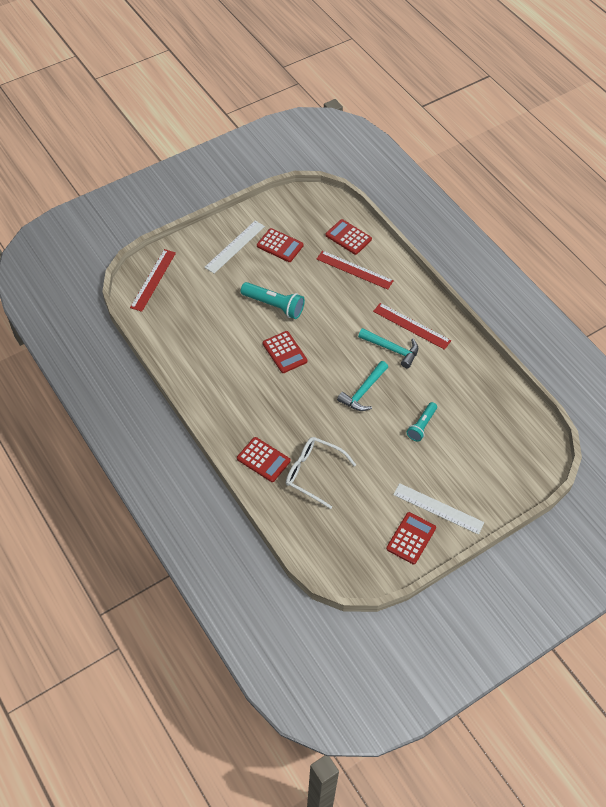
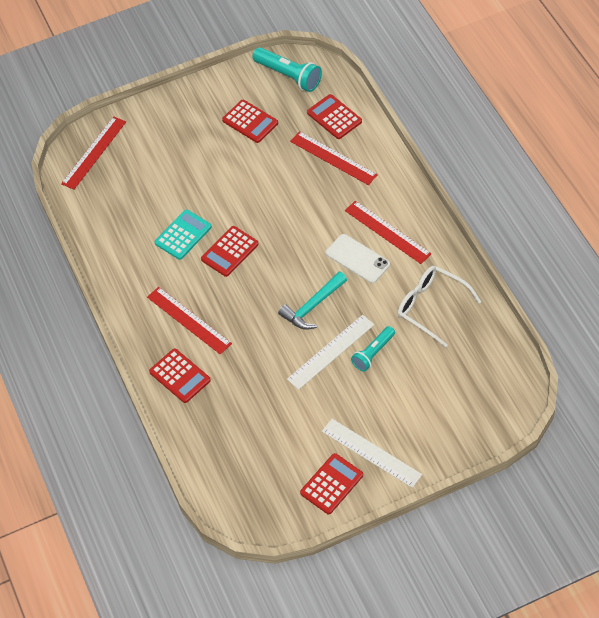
camera: 15 degrees right, 0 degrees up
(235, 246) = (196, 119): white ruler -> white ruler (331, 352)
(242, 342) = (183, 235): none -> turquoise calculator
(261, 412) = (188, 320): none -> red ruler
(274, 305) = (228, 194): turquoise flashlight -> turquoise flashlight (288, 76)
(284, 352) = (229, 251): red calculator -> red calculator turned 60 degrees clockwise
(313, 473) = (234, 397): white glasses -> white glasses (431, 307)
(392, 349) = (357, 259): turquoise hammer -> white phone

